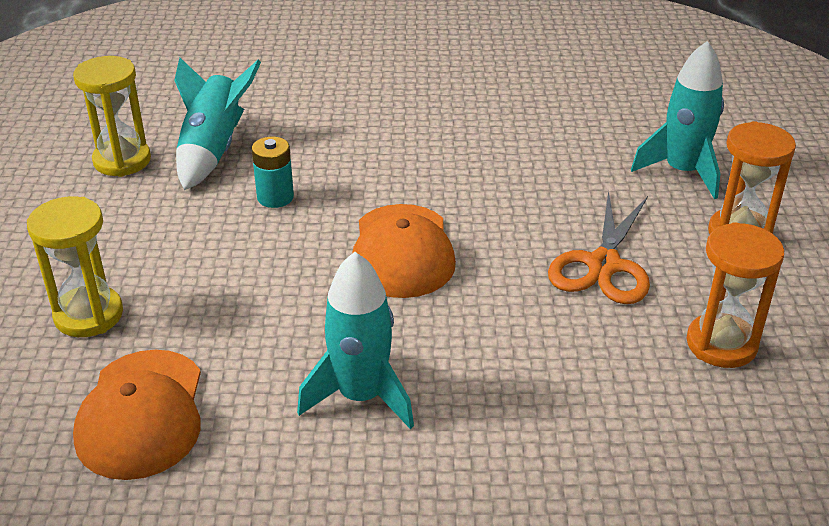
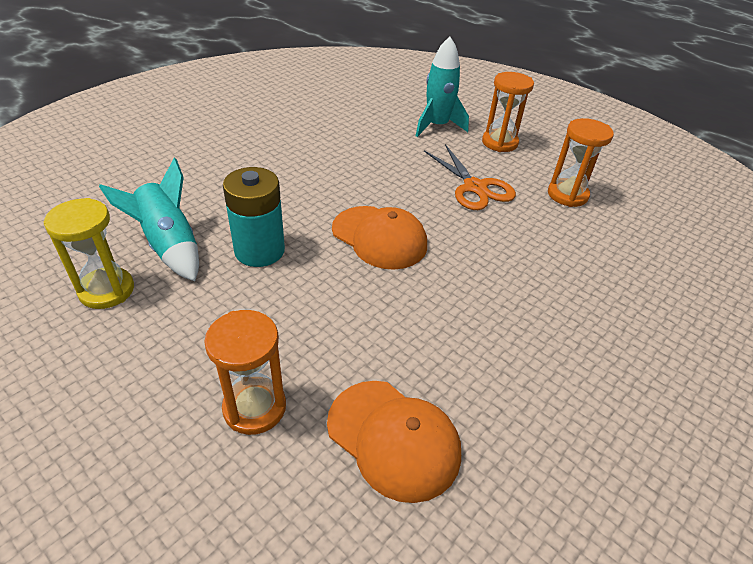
camera: 50 degrees left, 5 degrees up
(88, 315) = (254, 407): yellow hourglass -> orange hourglass
(275, 197) = (259, 251): turquoise battery -> turquoise battery, size x1.69
(361, 396) = (483, 328): turquoise rocket -> none

